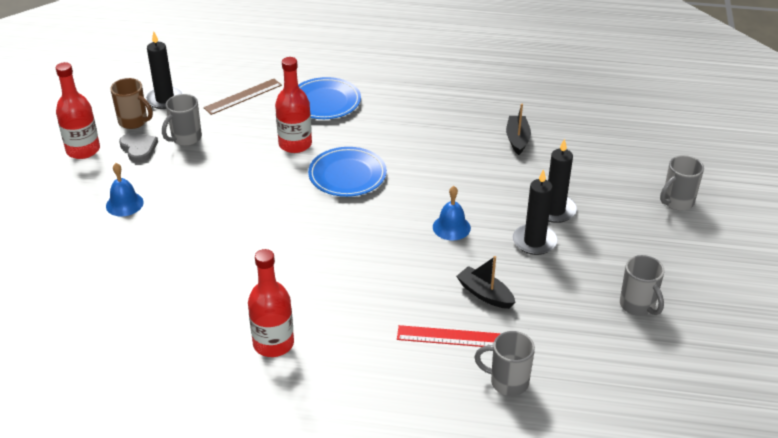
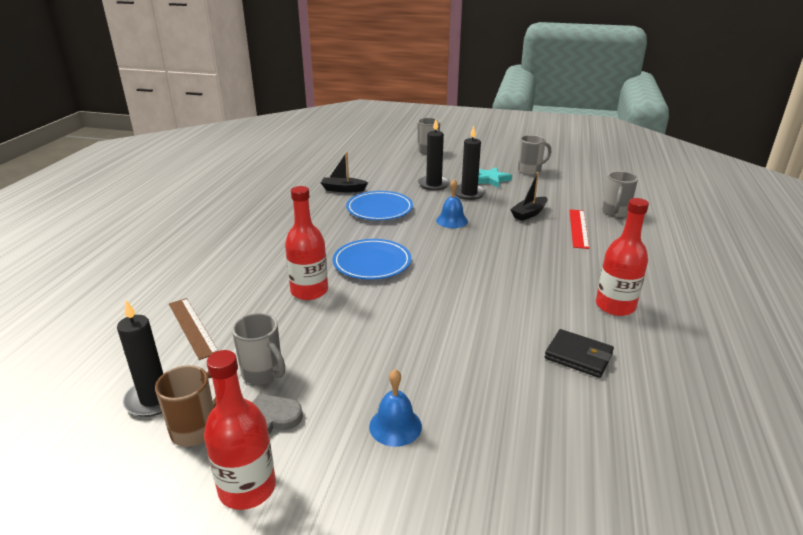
camera: 85 degrees left, 10 degrees down
(194, 306) = (578, 356): none -> black wallet
(325, 102) = (239, 272): blue plate -> blue plate (379, 209)
(589, 263) = (491, 179): none -> turquoise star

